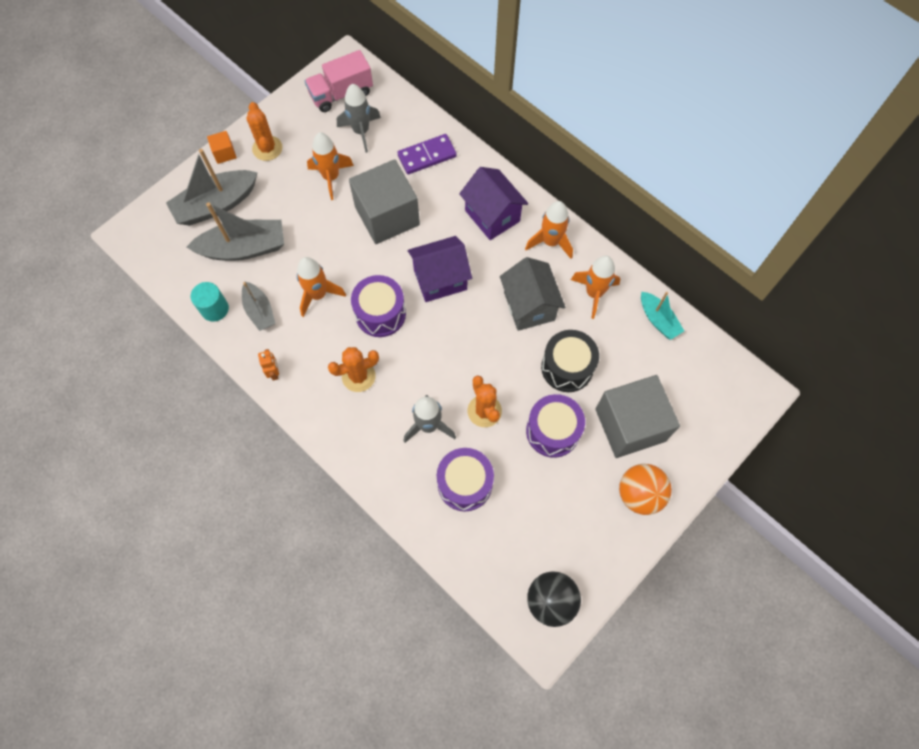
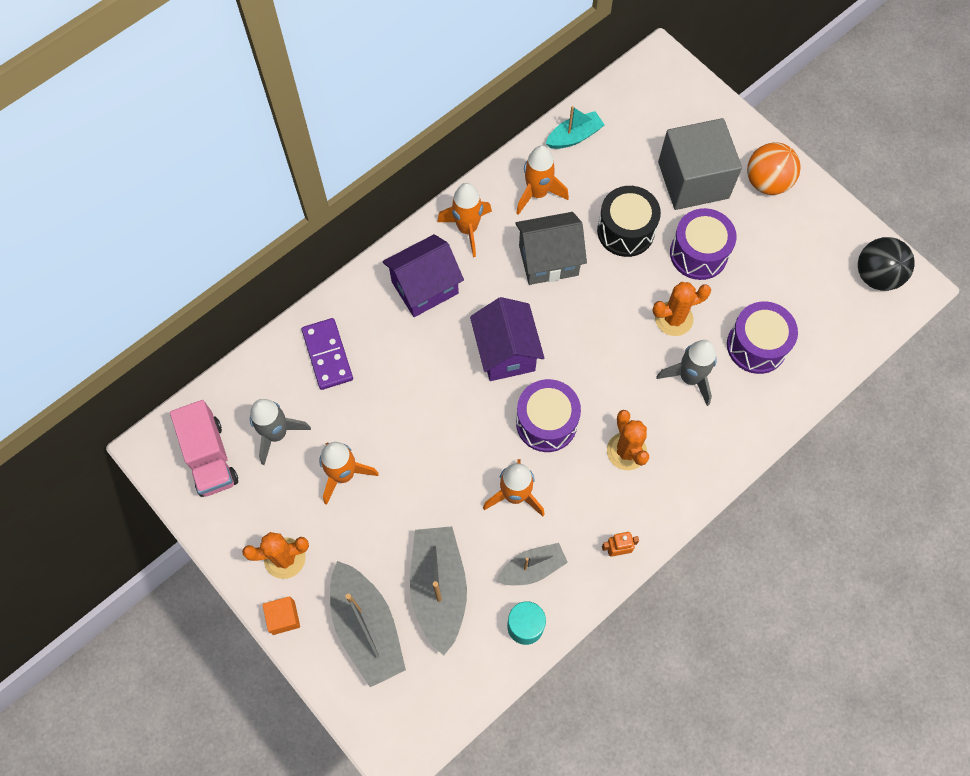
camera: 85 degrees left, 0 degrees up
(387, 216) = (410, 408): grey cube -> none

